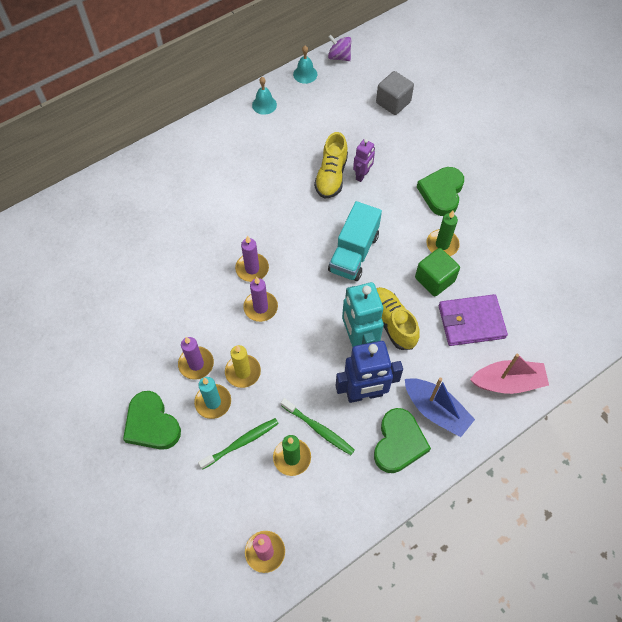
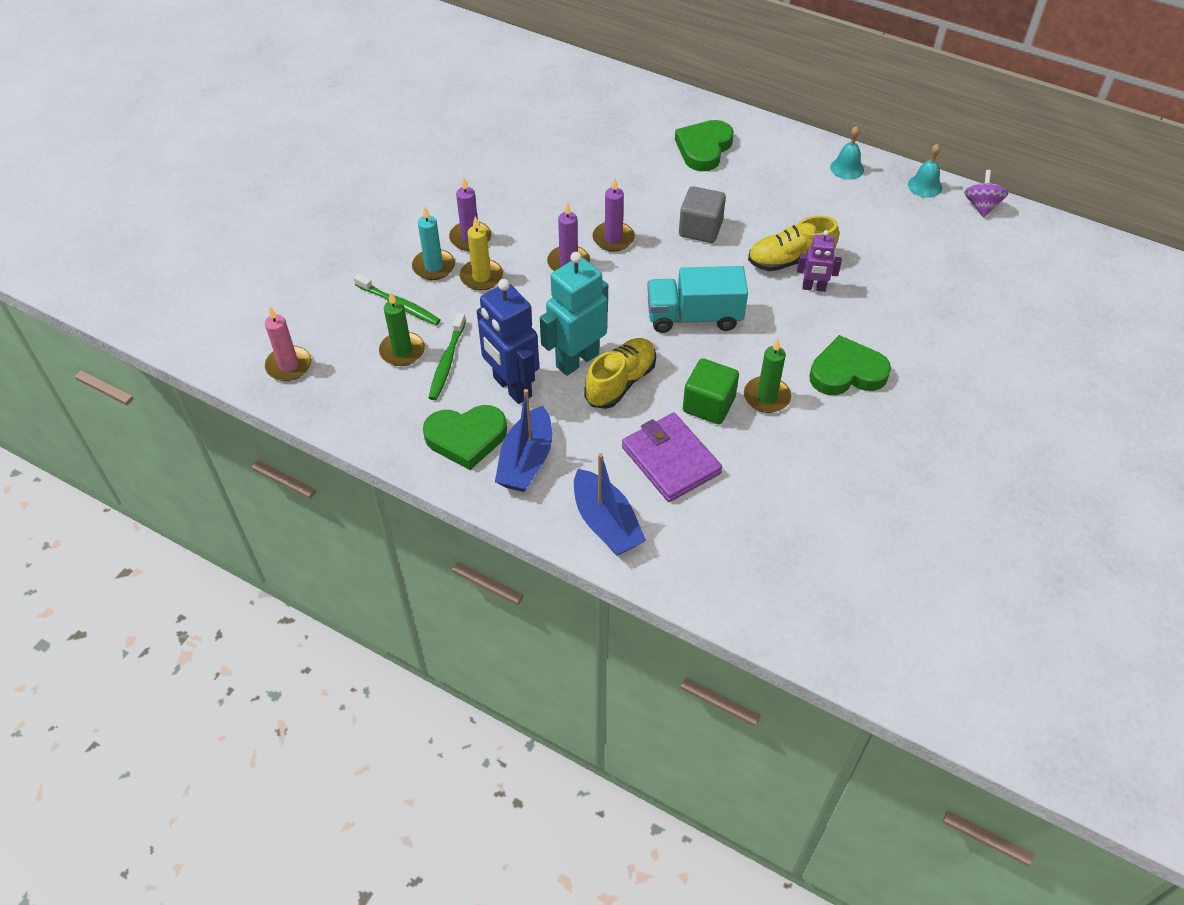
camera: 65 degrees right, 10 degrees down
(152, 424) = (386, 231): green heart -> green heart (704, 149)
(393, 102) = (953, 280): grey cube -> grey cube (700, 229)
(507, 382) = (606, 523): pink boat -> blue boat

